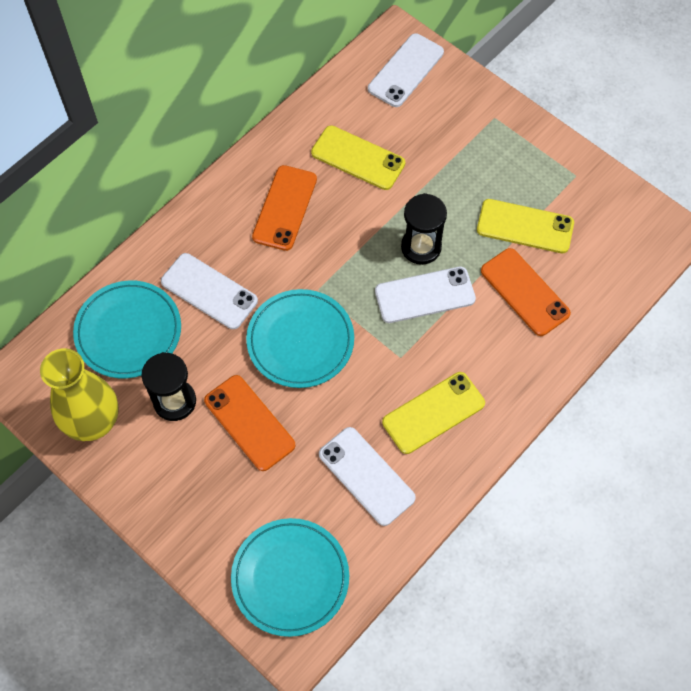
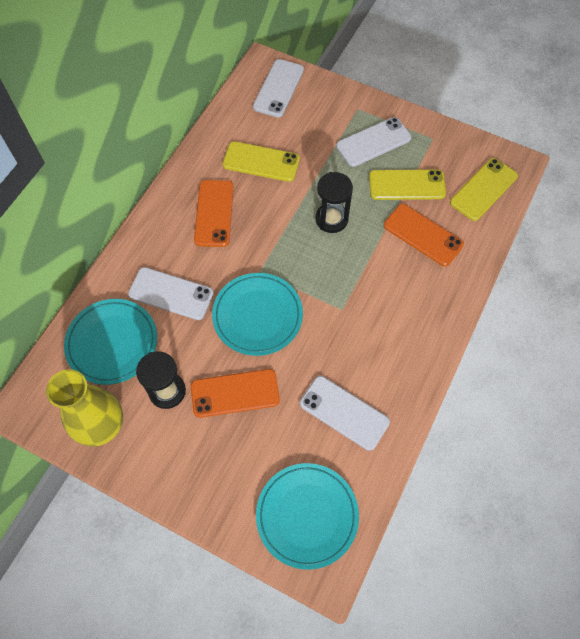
camera: 15 degrees left, 0 degrees up
(249, 423) = (235, 393): orange phone -> orange phone turned 45 degrees counterclockwise
(425, 295) = (346, 256): white phone -> white phone (373, 142)
(433, 413) = (382, 347): yellow phone -> yellow phone (483, 189)

